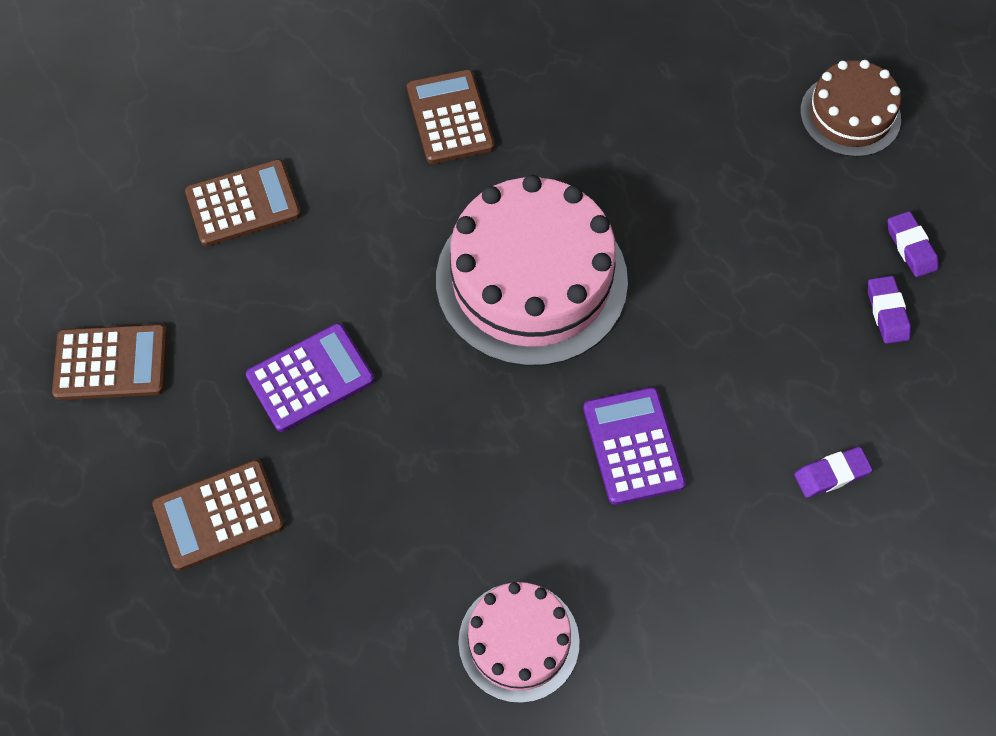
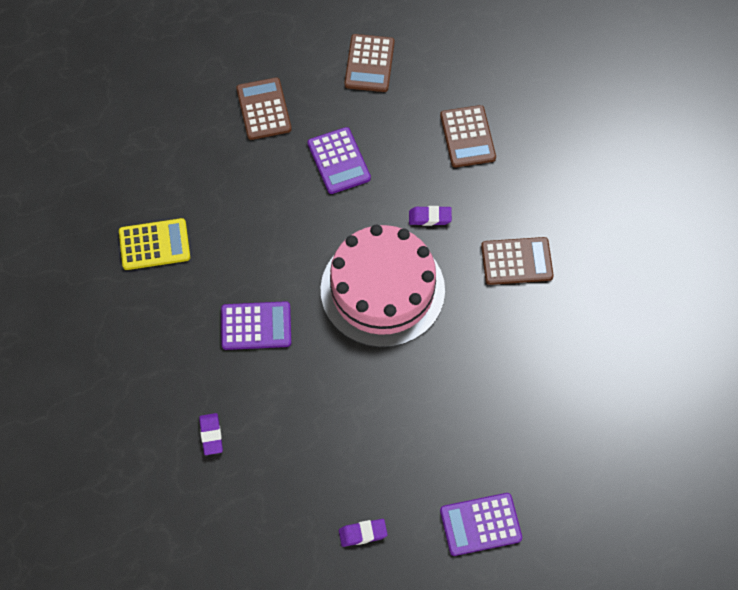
camera: 100 degrees right, 0 degrees up
(518, 641) = (154, 245): pink cake -> yellow calculator
(850, 115) = (480, 524): brown cake -> purple calculator
(887, 312) = (315, 502): purple eraser -> purple eraser (430, 217)

